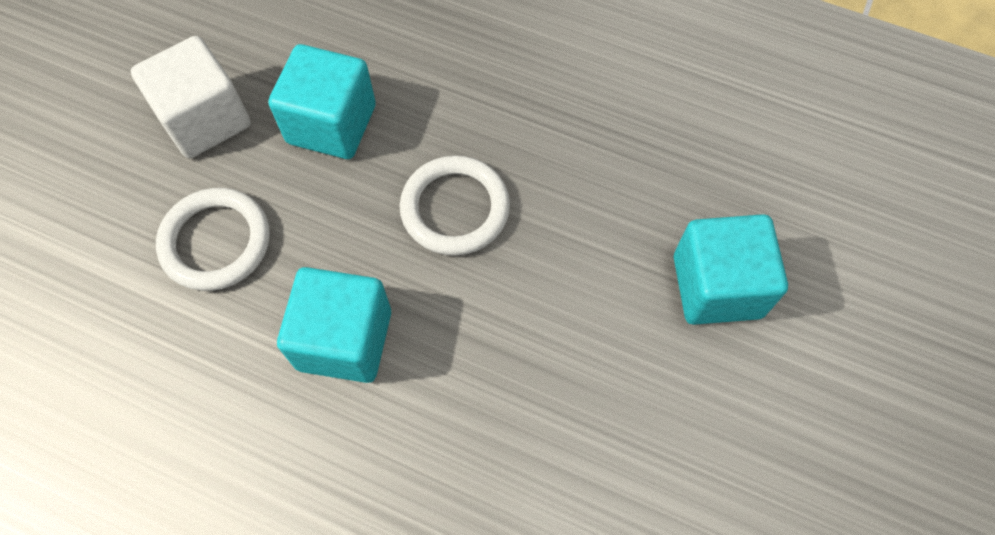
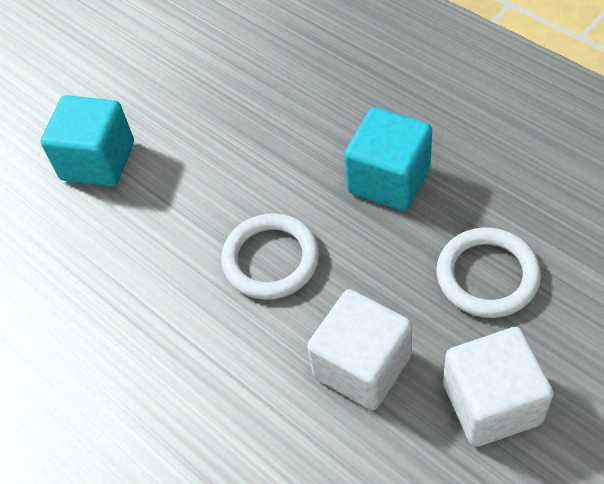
camera: 155 degrees left, 10 degrees down
(331, 124) = (362, 366): turquoise cube -> white cube

